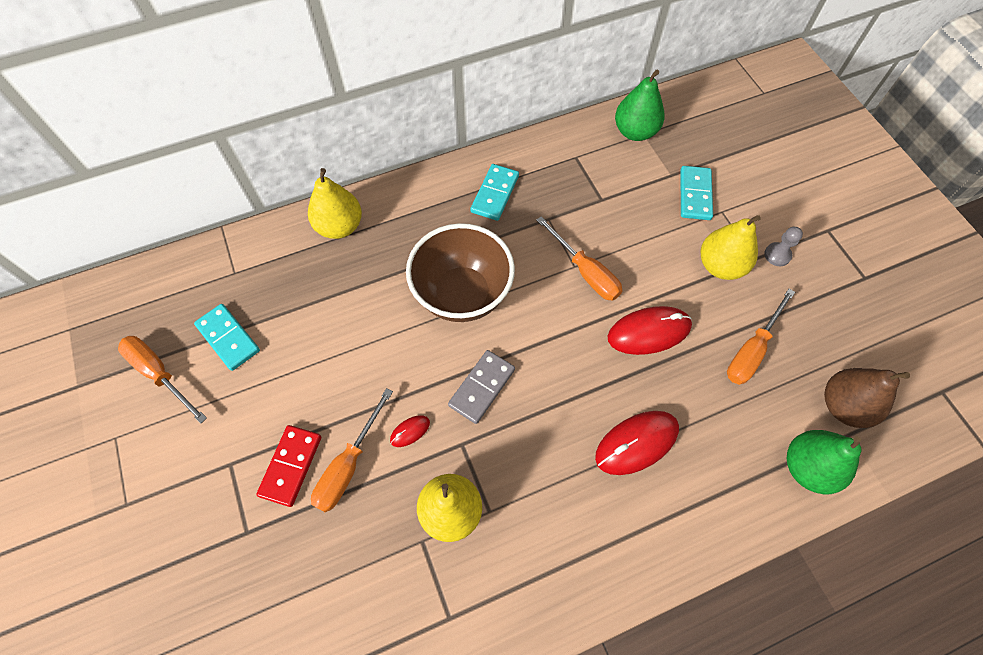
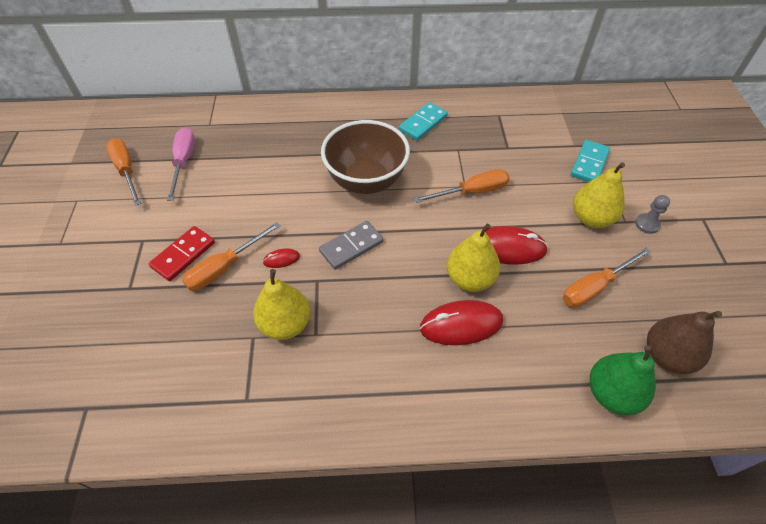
camera: 20 degrees right, 10 degrees down
(228, 338) = (184, 162): turquoise domino -> pink screwdriver
(340, 226) = (297, 115): yellow pear -> yellow pear (470, 279)
(585, 272) = (472, 192): orange screwdriver -> orange screwdriver turned 90 degrees counterclockwise
(635, 132) = (555, 110): green pear -> none

